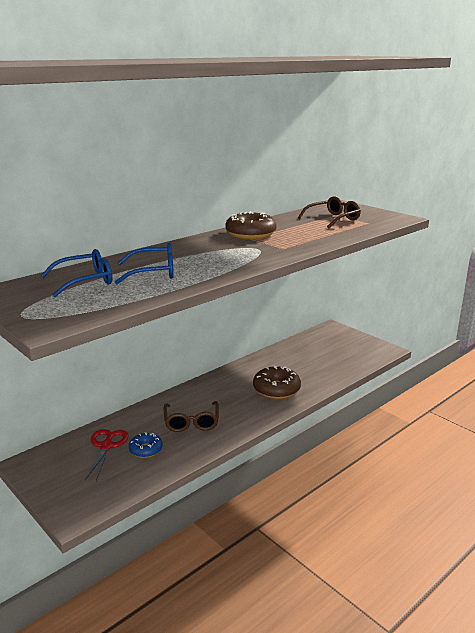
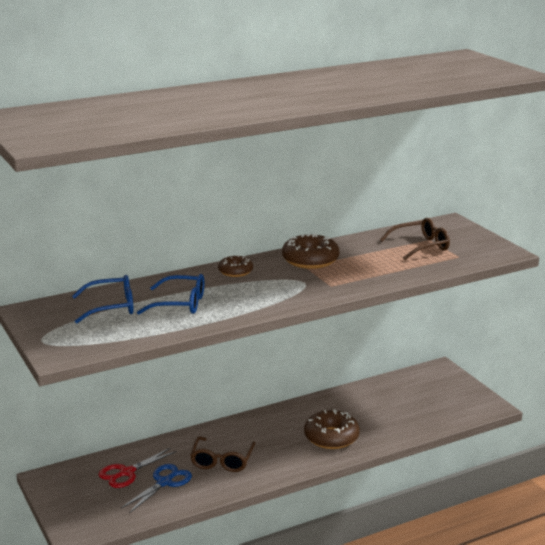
camera: 15 degrees right, 0 degrees up
(106, 446) = (127, 472): red scissors -> red scissors turned 150 degrees counterclockwise
(146, 450) = (164, 482): blue donut -> blue scissors
(190, 246) = (235, 271): none -> brown donut

